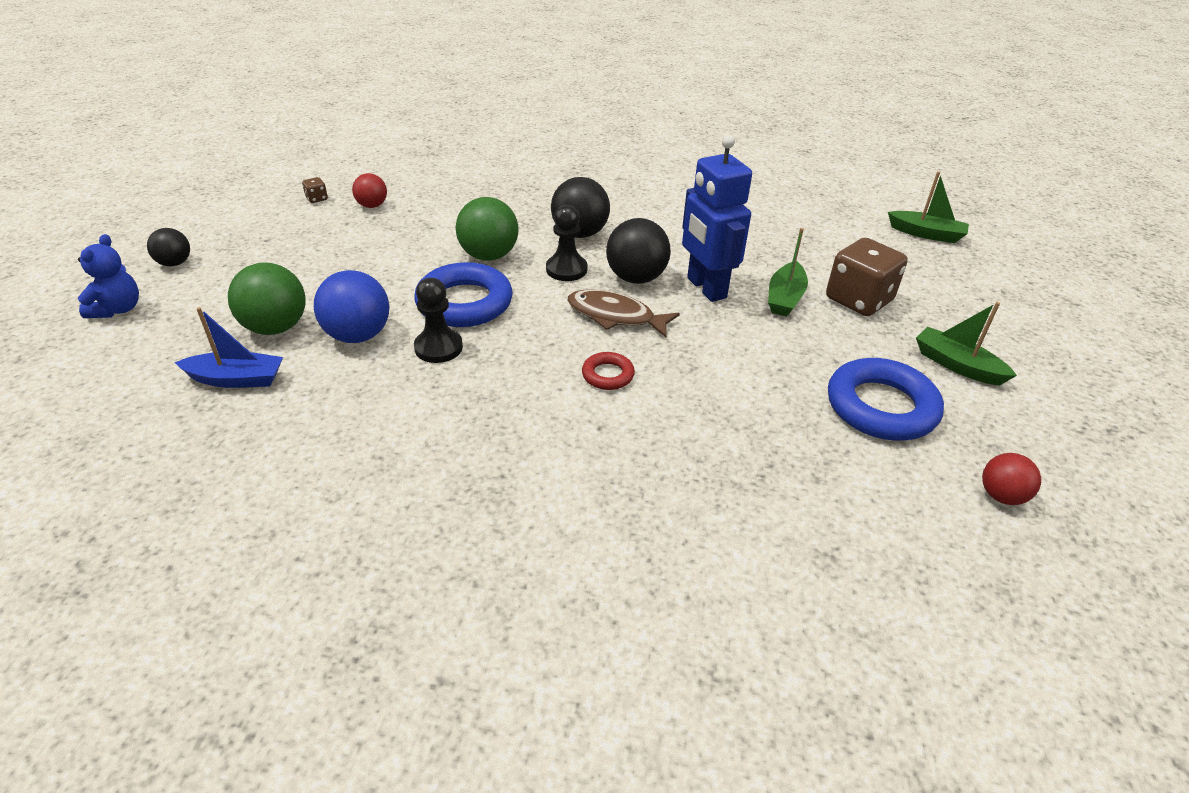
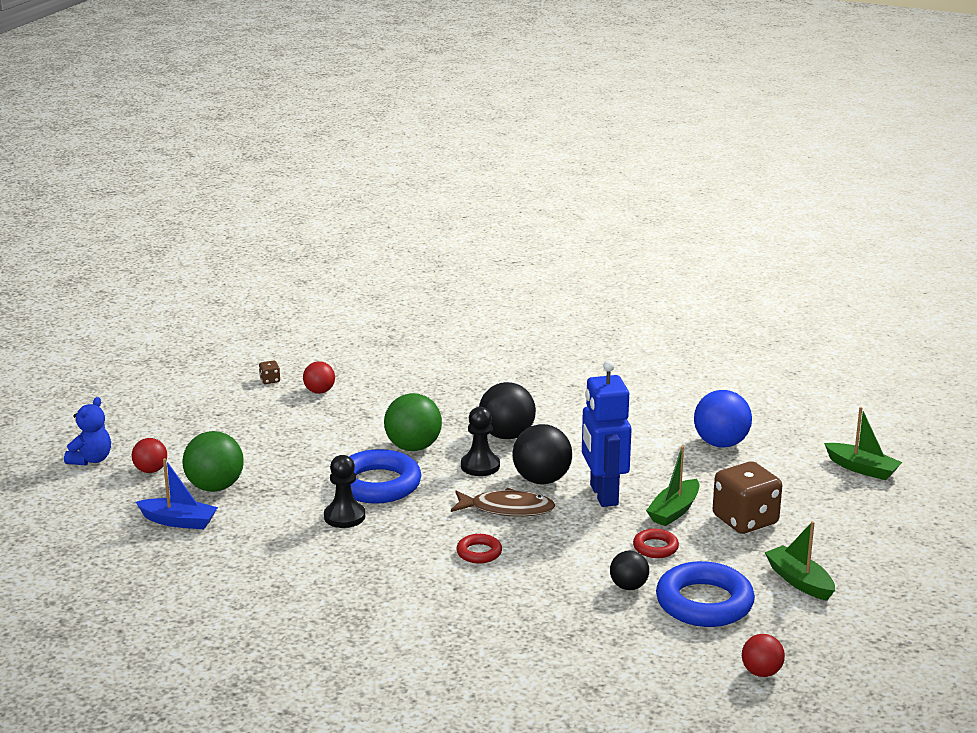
camera: 15 degrees right, 15 degrees down
(175, 263) = (138, 427): black ball -> black ball (628, 586)
(194, 315) = (151, 470): none -> red ball
(358, 335) = (280, 500): blue ball -> blue ball (721, 443)
(615, 316) = (507, 509): brown fish -> brown fish turned 150 degrees clockwise
(791, 343) = (655, 547): none -> red ring

